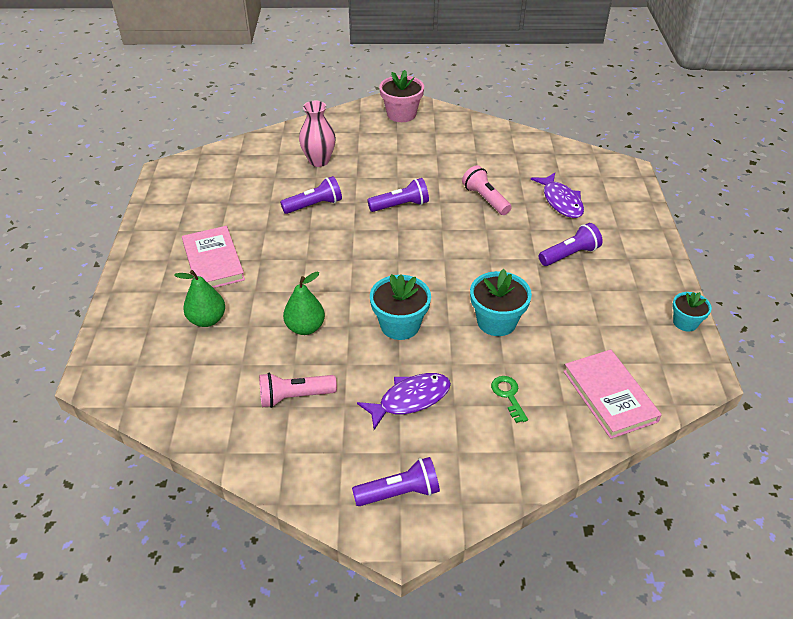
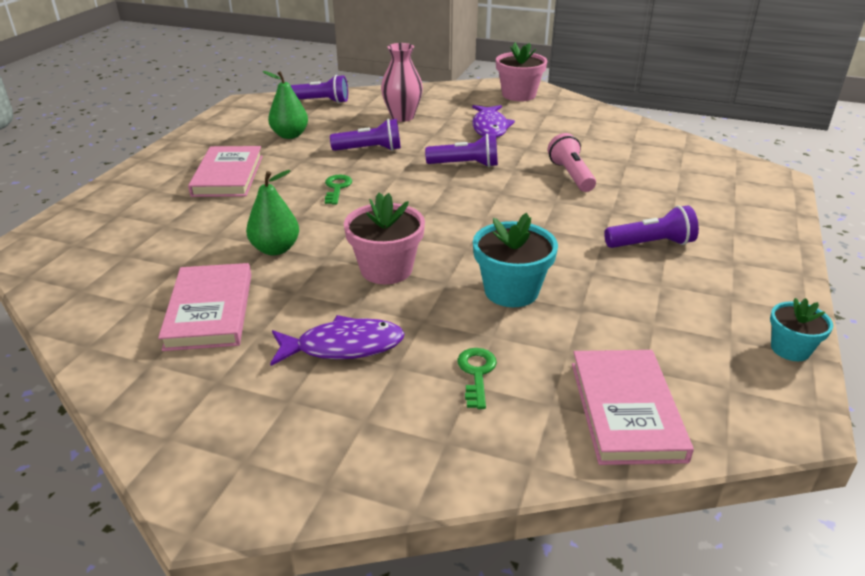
camera: 20 degrees right, 10 degrees down
(207, 320) = (178, 221): green pear -> green pear (290, 135)
(295, 396) = (210, 311): pink flashlight -> pink book
(313, 254) = (337, 188): none -> green key
(399, 492) = (252, 447): purple flashlight -> purple flashlight (320, 101)
(400, 325) = (386, 269): turquoise flower pot -> pink flower pot
(561, 201) = (668, 192): purple fish -> purple fish (490, 127)

